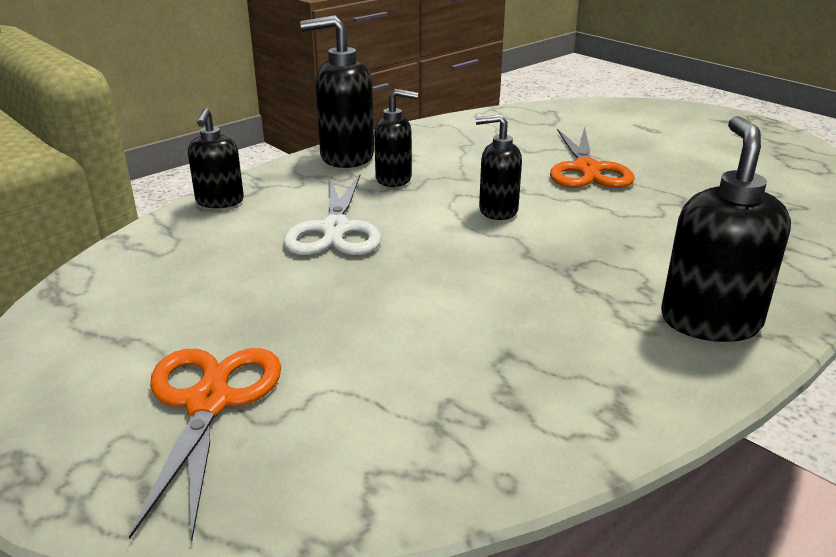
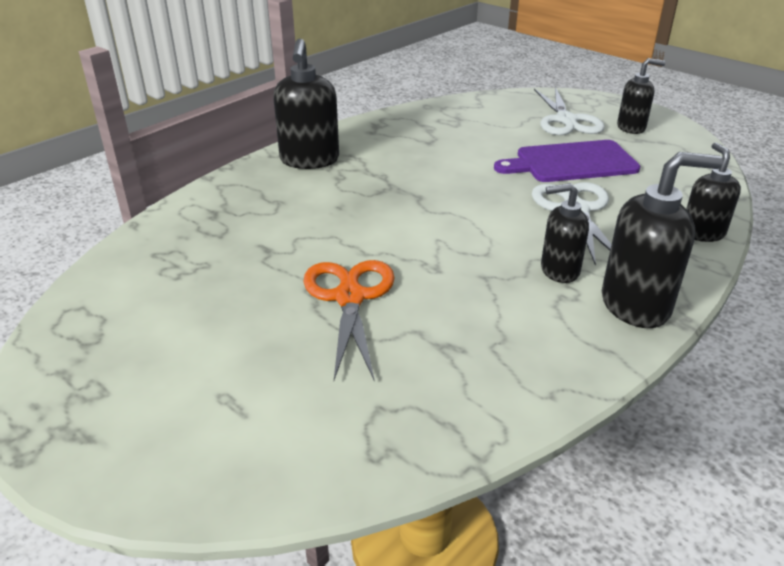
camera: 175 degrees right, 5 degrees up
(209, 402) = (566, 120): orange scissors -> white scissors
(285, 297) = (571, 162): none -> purple cutting board
(497, 210) = (445, 235): black soap dispenser -> black soap dispenser (631, 128)

